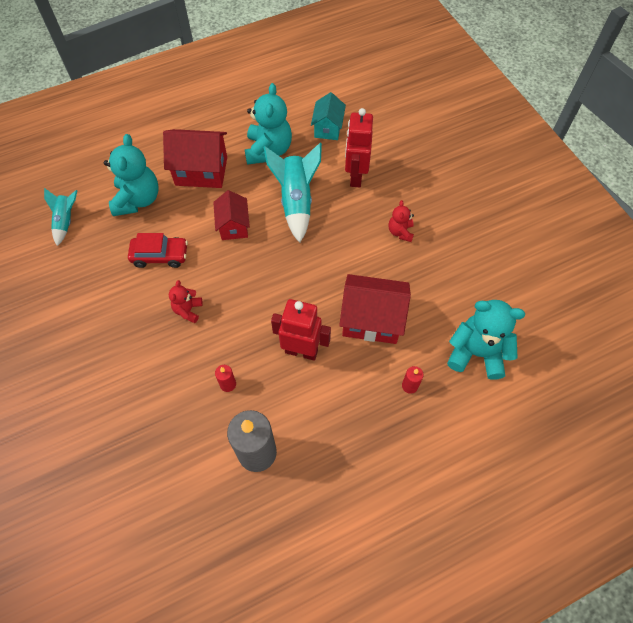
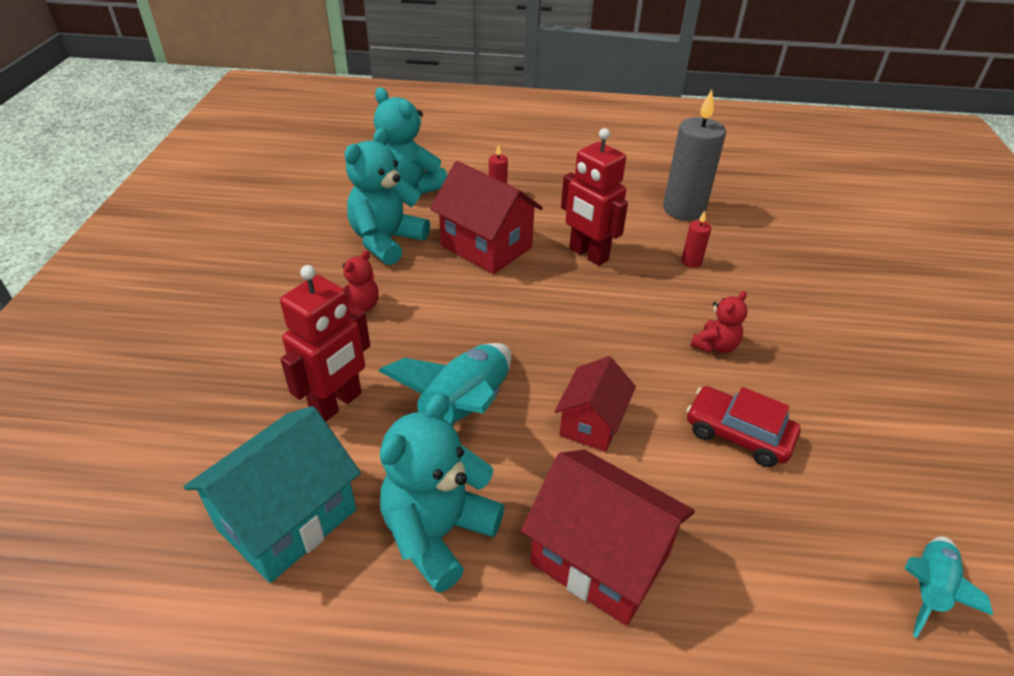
camera: 150 degrees left, 20 degrees down
(137, 200) = (758, 561): turquoise teddy bear -> turquoise teddy bear (386, 241)
(328, 128) = (287, 519): turquoise house -> turquoise house, size x1.59

